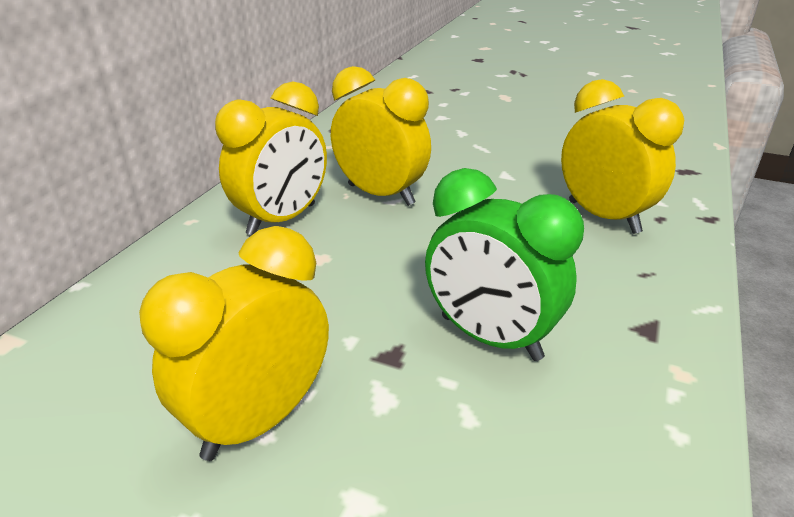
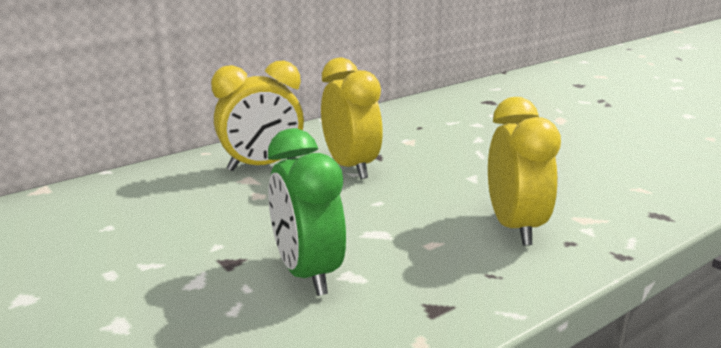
camera: 30 degrees right, 10 degrees down
(259, 420) = (116, 267): yellow clock -> none

